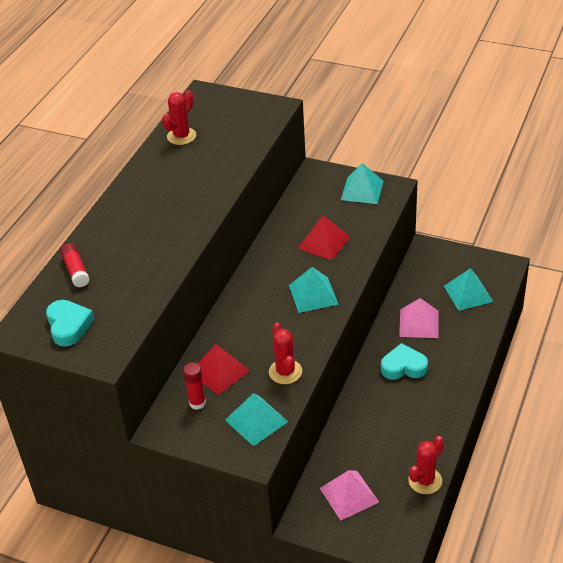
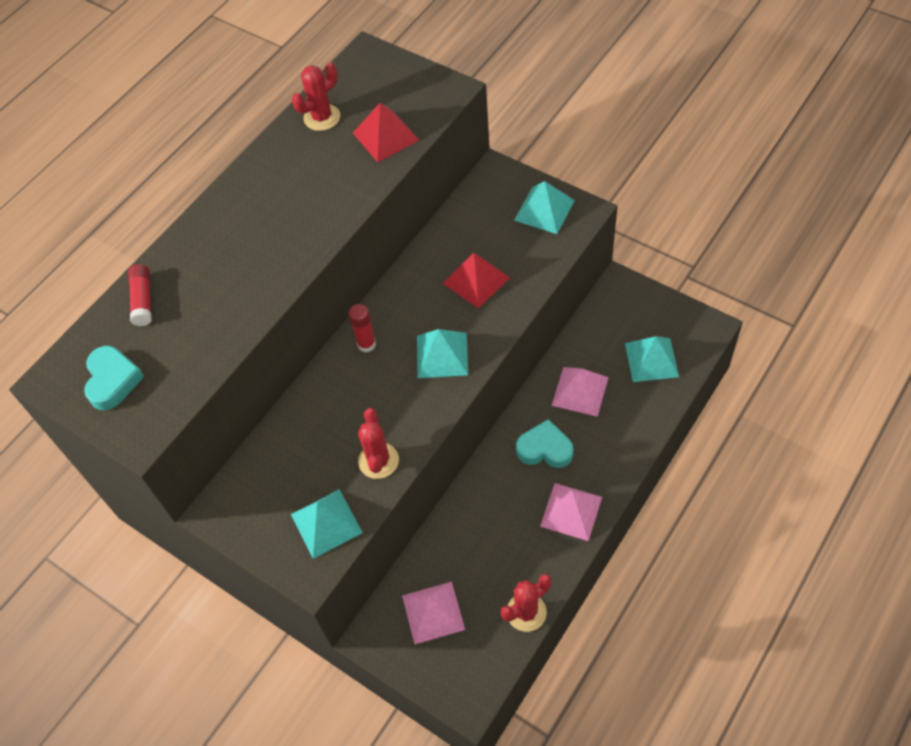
camera: 15 degrees right, 15 degrees up
(197, 403) = (266, 484): red glue stick -> red glue stick (366, 344)
(219, 371) = (302, 444): red pyramid -> red pyramid (385, 136)
(438, 405) = (571, 511): none -> pink pyramid

